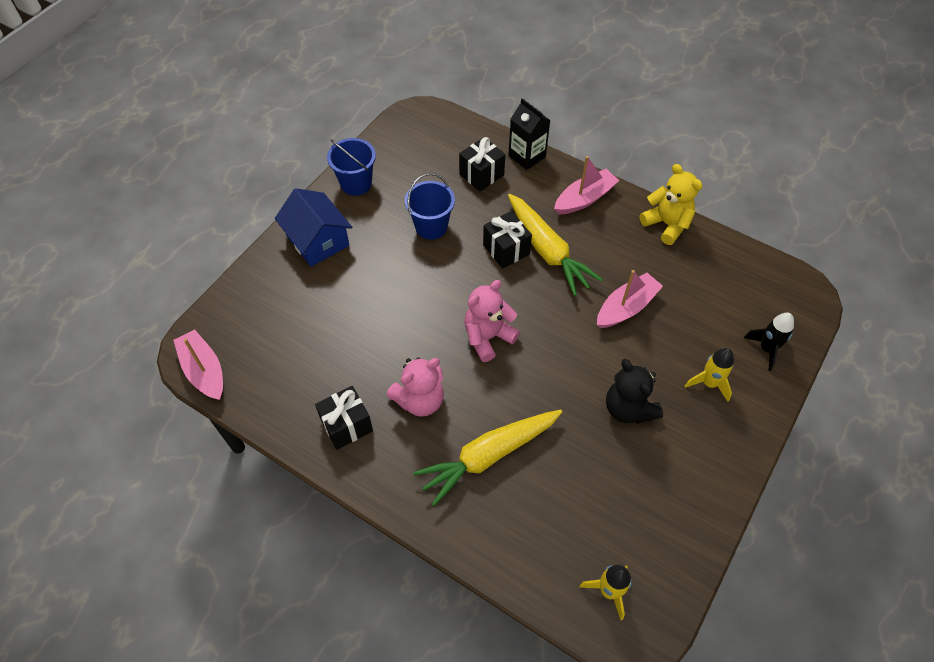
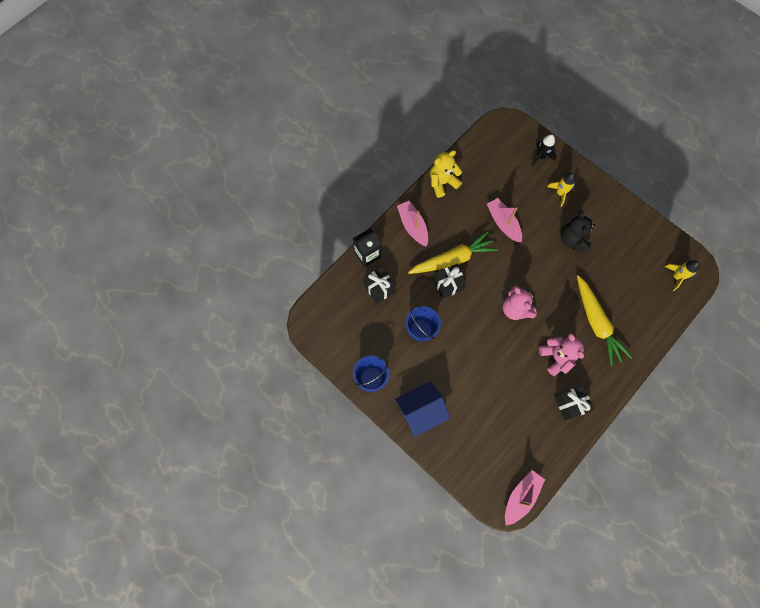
camera: 80 degrees left, 15 degrees up
(204, 370) = (521, 496): pink boat -> pink boat turned 150 degrees clockwise
(628, 408) = (572, 240): black teddy bear -> black teddy bear turned 105 degrees clockwise

